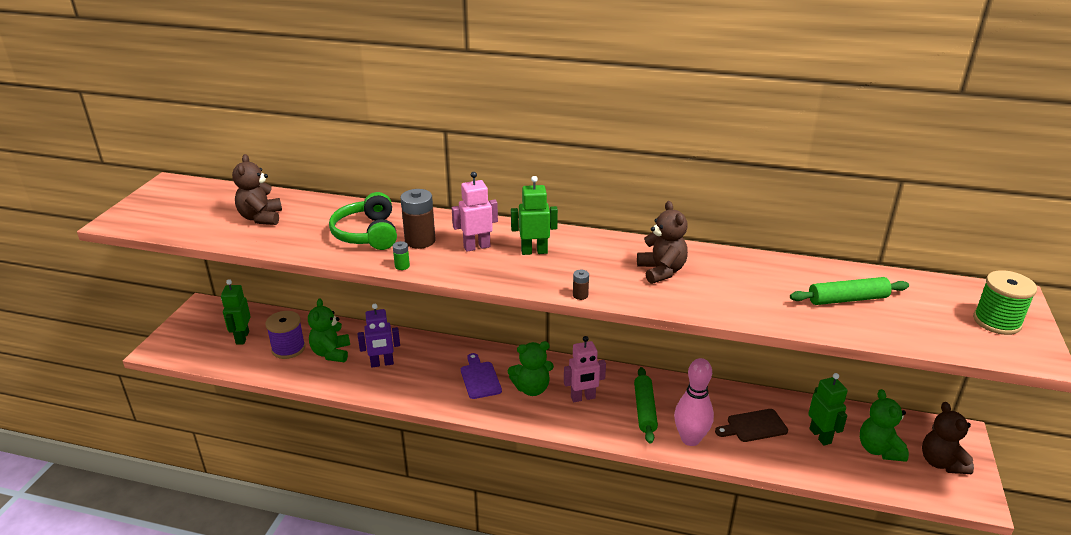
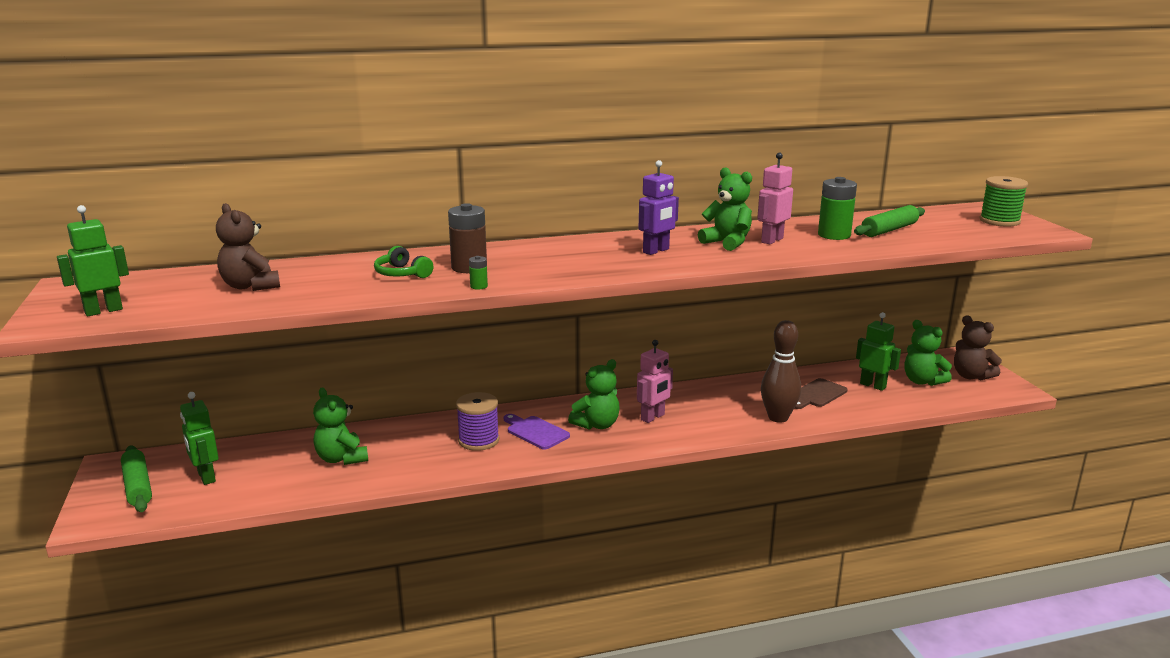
camera: 30 degrees left, 10 degrees down
(288, 348) = (281, 469): purple spool -> purple spool (478, 440)
(367, 234) = (402, 274): green headphones -> green headphones, size x0.62
(382, 363) = (413, 450): purple robot -> purple robot (656, 251)
(476, 247) = (535, 260): pink robot -> pink robot (771, 240)
(534, 251) = (596, 253): green robot -> green robot (103, 311)
(580, 295) = (683, 269): brown battery -> none
(645, 410) = (717, 410): green rolling pin -> green rolling pin (138, 486)
(661, 271) = (727, 243): brown teddy bear -> green teddy bear
(690, 439) = (778, 417): pink bowling pin -> brown bowling pin
(778, 290) = (834, 235): none -> green battery

